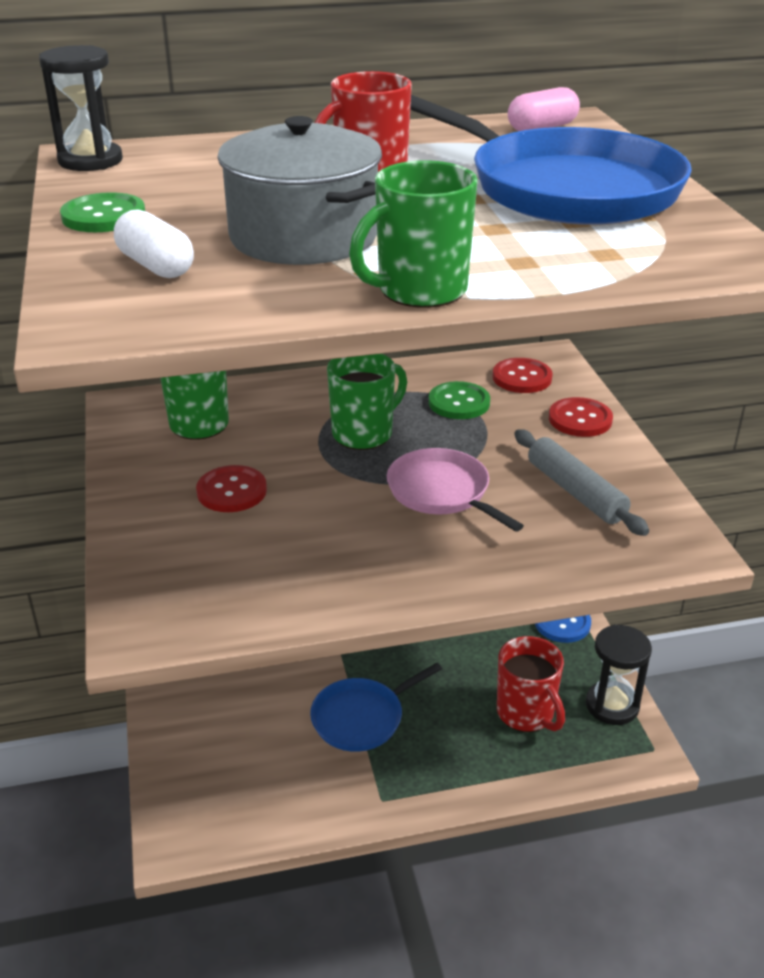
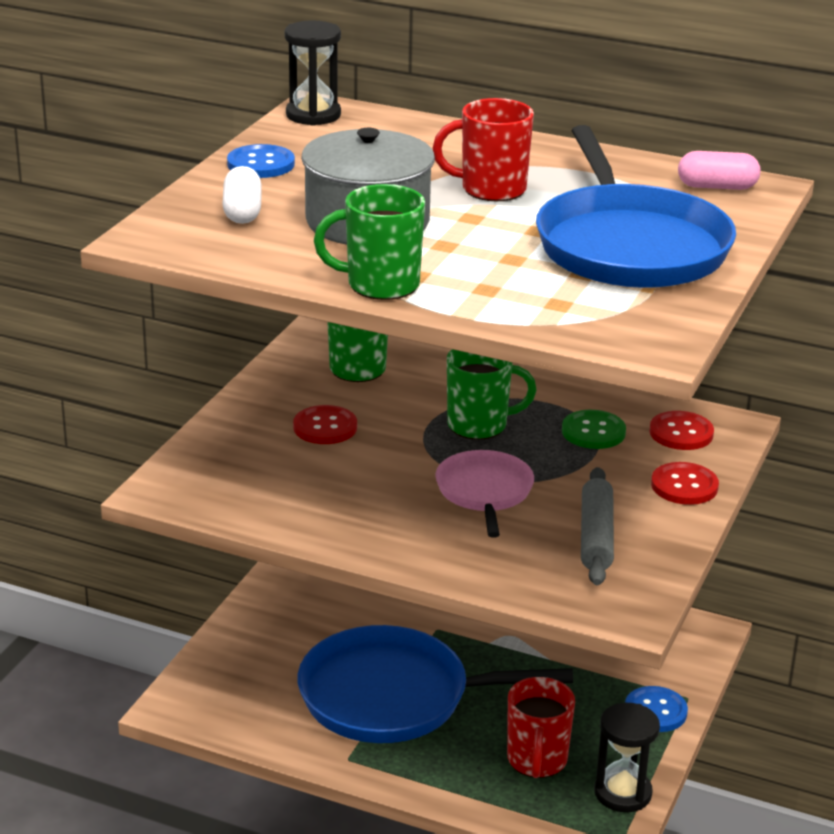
camera: 35 degrees right, 5 degrees down
(104, 216) = (261, 164): green button -> blue button
(361, 718) = (393, 697): blue pan -> blue pan, size x1.83

